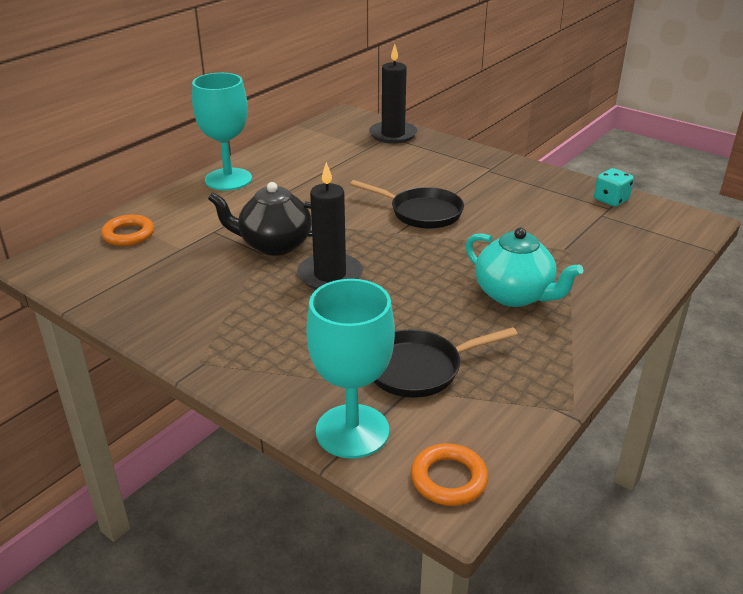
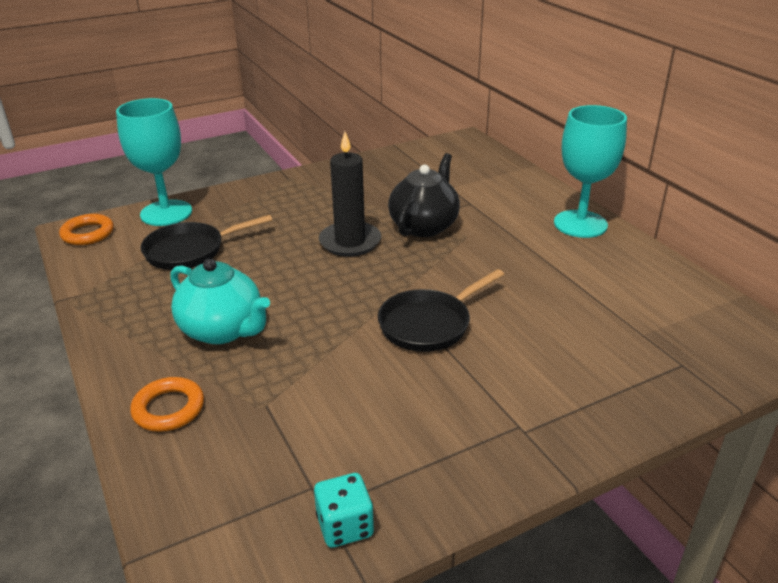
camera: 115 degrees right, 0 degrees up
(128, 234) = (489, 170): orange ring -> orange ring (169, 409)
(393, 135) = (689, 371): black candle -> none
(419, 368) = (190, 251): black pan -> black pan turned 120 degrees counterclockwise
(514, 295) = (223, 330): turquoise teapot -> turquoise teapot turned 120 degrees counterclockwise

